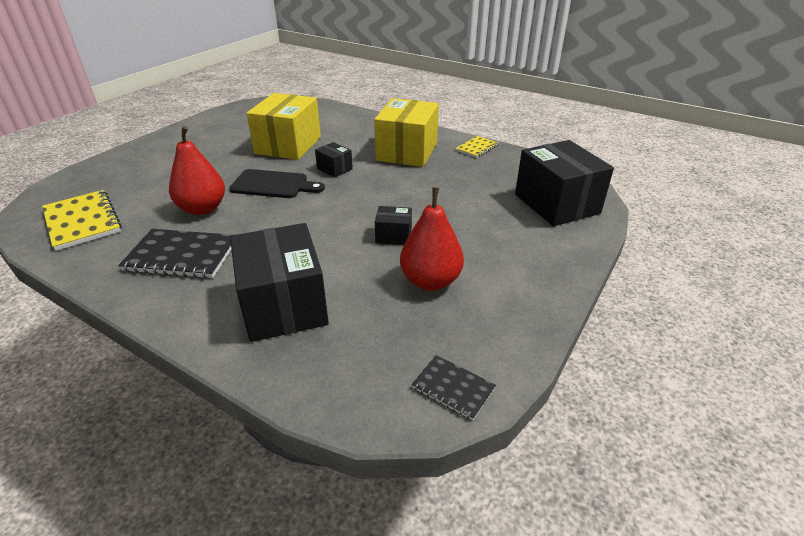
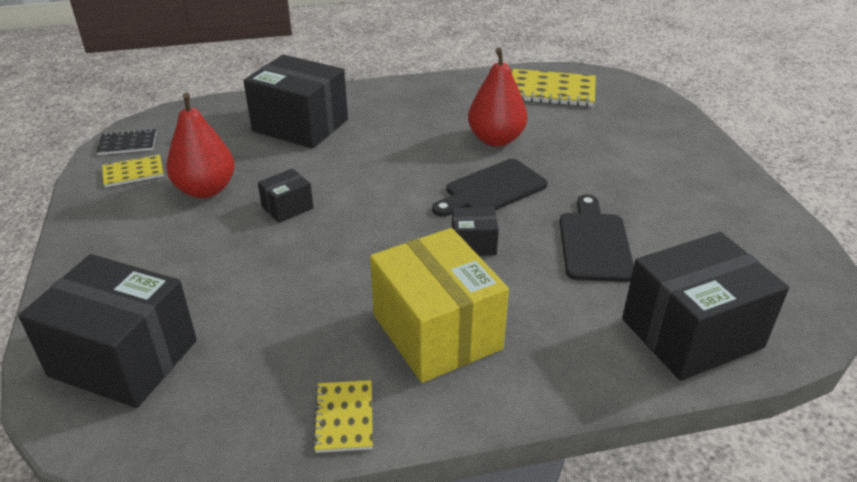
camera: 135 degrees right, 0 degrees up
(182, 255) = (429, 111): black notebook -> none
(288, 145) = (594, 243): yellow box -> black cutting board
(324, 114) = (691, 333): none -> black box
(474, 337) = (133, 172): none -> yellow notebook

